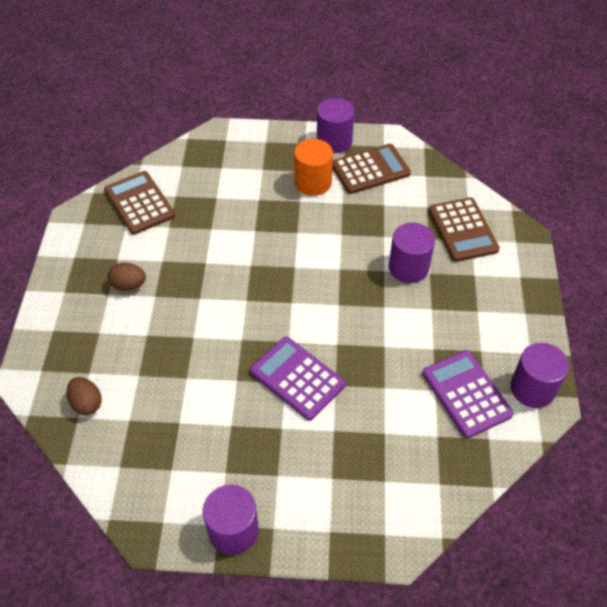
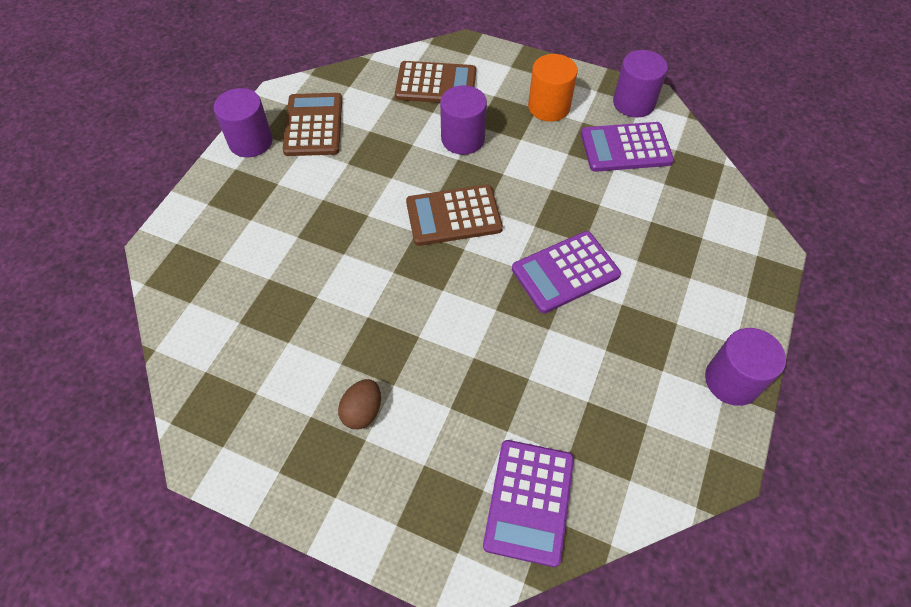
camera: 70 degrees left, 5 degrees up
(87, 403) = (529, 501): brown egg -> purple calculator
(139, 203) = (226, 367): brown calculator -> brown calculator (453, 216)
(313, 182) = (302, 179): orange cylinder -> orange cylinder (549, 107)

